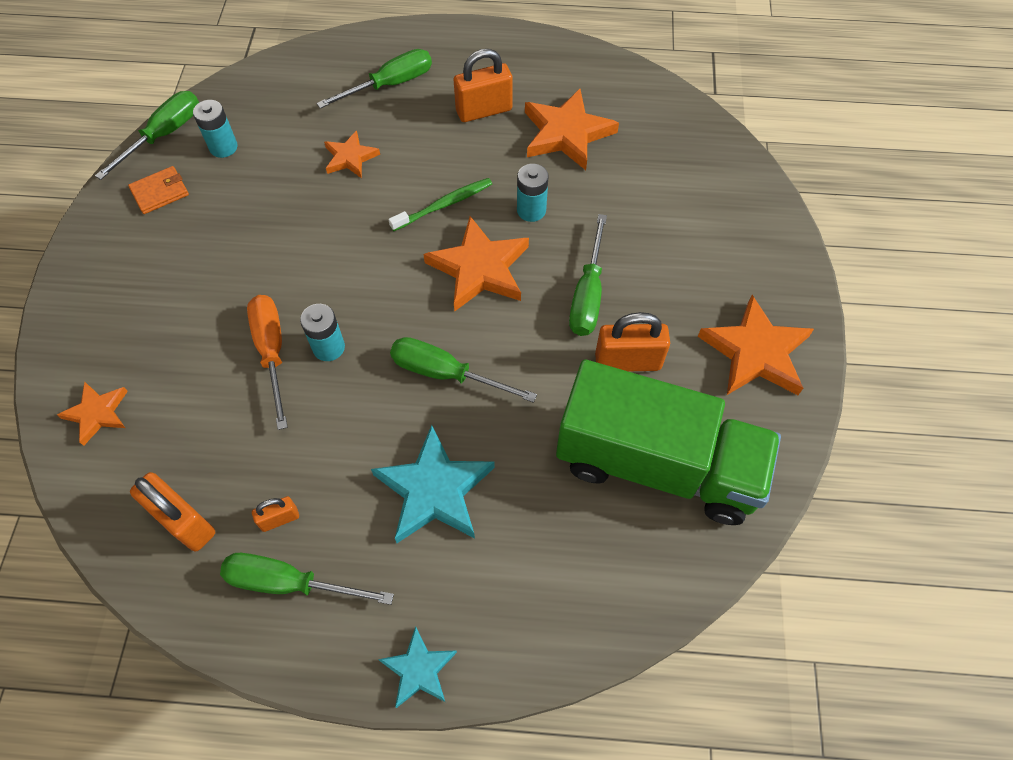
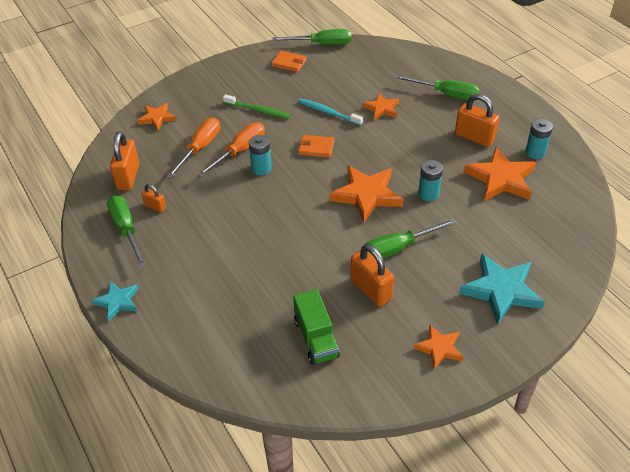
camera: 55 degrees right, 15 degrees down
(218, 396) = (200, 148): none -> orange screwdriver
(223, 147) = (337, 65): turquoise battery -> turquoise battery (535, 152)
(300, 213) = (328, 112): none -> turquoise toothbrush
(351, 266) = (316, 148): none -> orange wallet
(434, 490) = (217, 253): turquoise star -> turquoise star (501, 290)
(444, 205) = (392, 159): green toothbrush -> green toothbrush (258, 110)
(446, 373) = (288, 219): green screwdriver -> none
(657, 463) = (316, 338): green truck -> green truck, size x0.49
(755, 352) = (439, 348): orange star -> orange star, size x0.58

